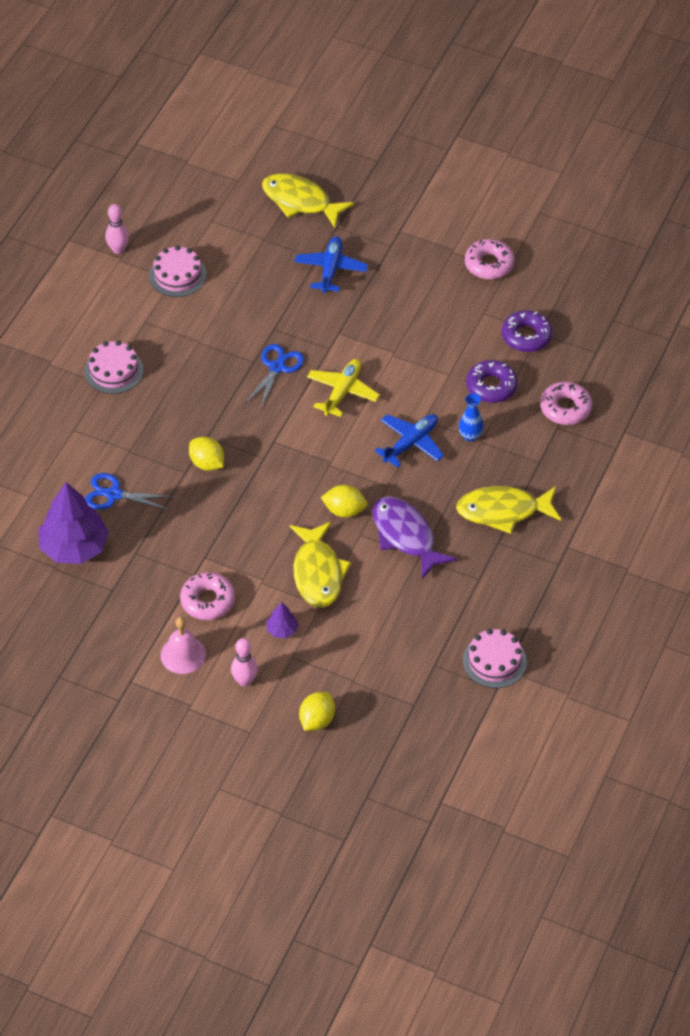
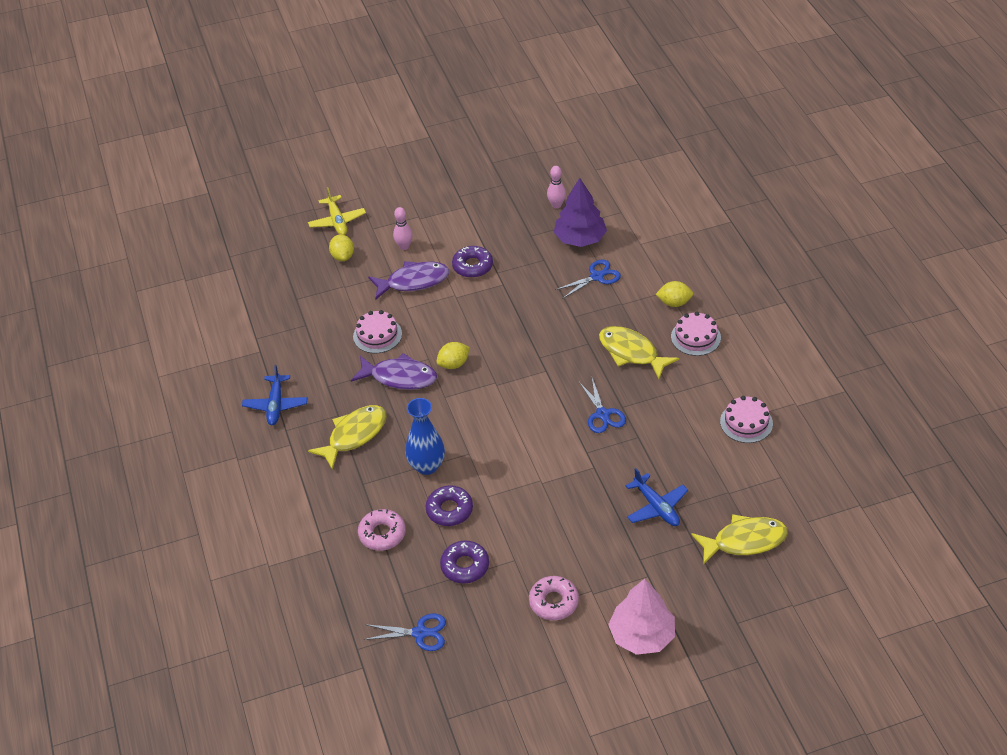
camera: 140 degrees right, 5 degrees down
(118, 249) = (807, 409): pink bowling pin -> pink bowling pin (556, 205)
(183, 654) = (452, 235): pink bell -> none
(207, 463) = (568, 329): yellow lemon -> yellow lemon (674, 303)
(207, 601) = (472, 266): pink donut -> purple donut
(282, 630) = (413, 281): purple tree -> purple fish
(317, 573) = (428, 322): yellow fish -> yellow fish (631, 352)
(342, 391) = (542, 431): yellow plane -> yellow plane (337, 221)
(411, 443) = (460, 432): blue plane -> blue plane (275, 405)
(453, 200) = (642, 635): none -> pink tree
(470, 436) = (427, 466): blue vase -> blue vase, size x1.77
(494, 661) = (272, 350): pink cake -> pink cake (377, 335)
(611, 315) = (420, 633): none -> blue scissors

